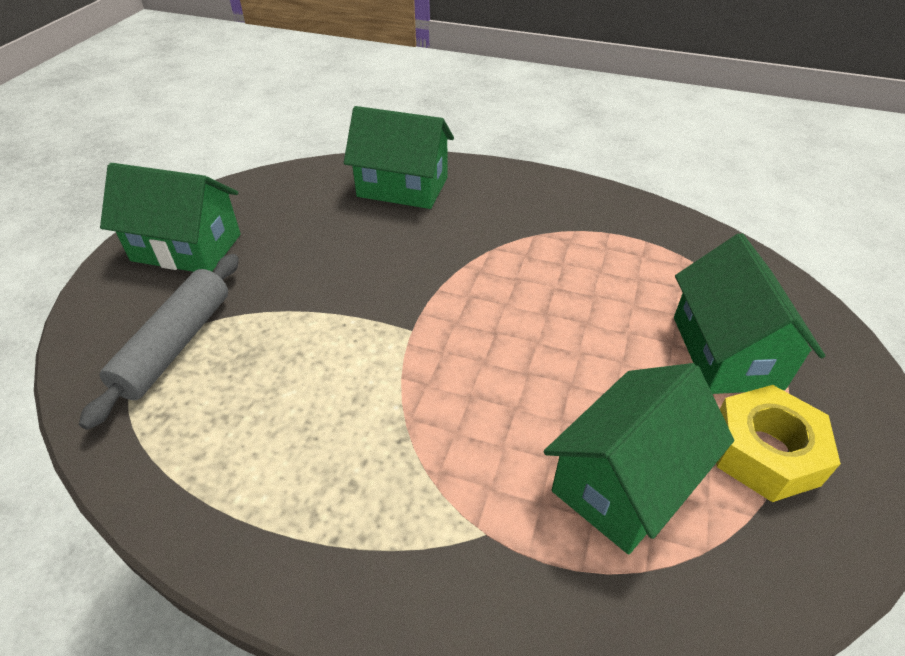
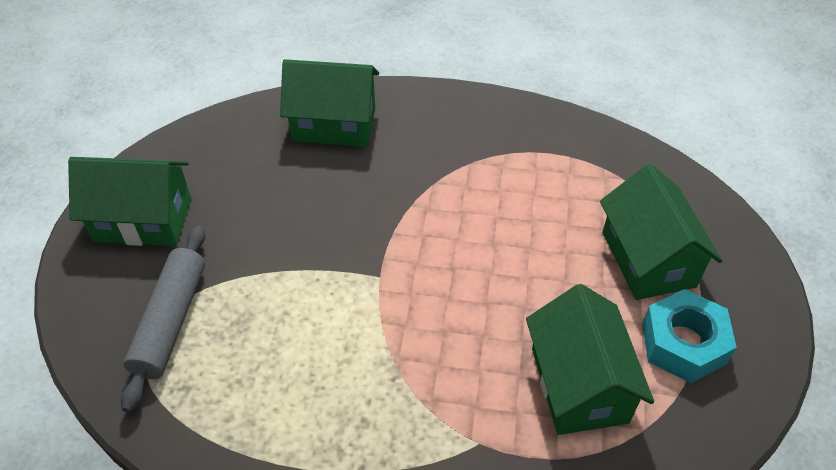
camera: 10 degrees left, 5 degrees up
(625, 482) = (579, 385): green house -> green house turned 45 degrees counterclockwise
(765, 452) = (683, 343): yellow nut -> turquoise nut

